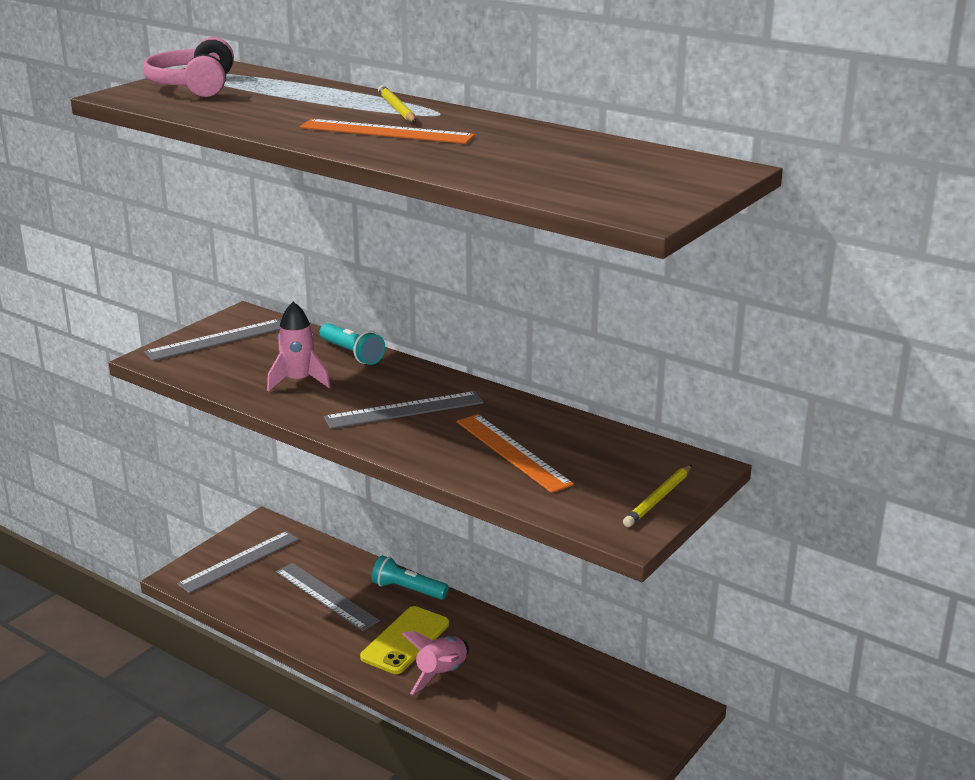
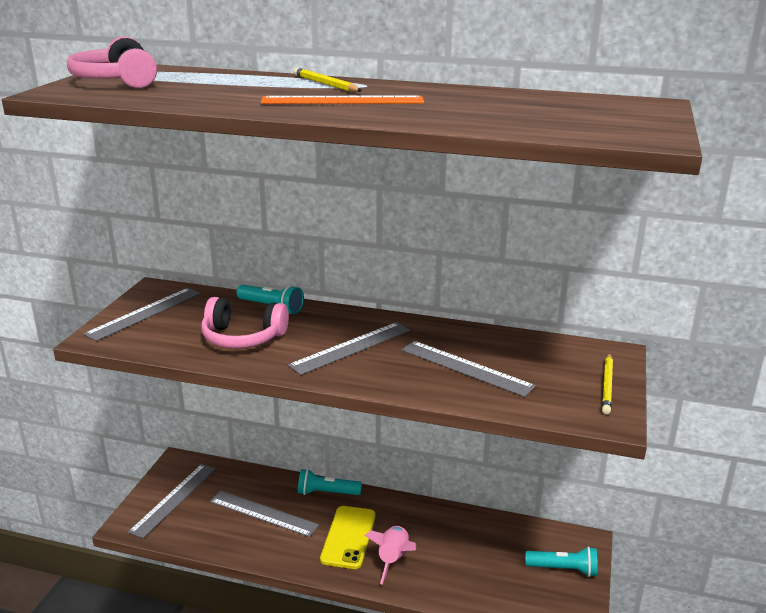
camera: 20 degrees left, 0 degrees up
(298, 381) = (243, 337): pink rocket -> pink headphones
(512, 452) = (466, 368): orange ruler -> grey ruler
(634, 730) = (563, 569): none -> turquoise flashlight

